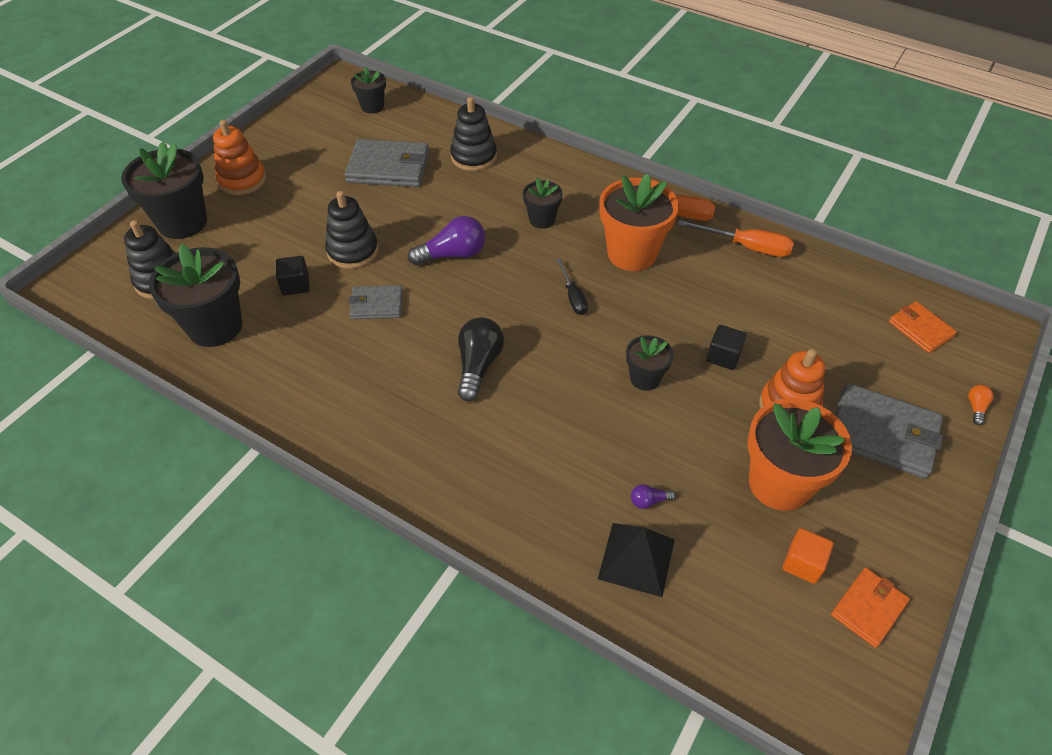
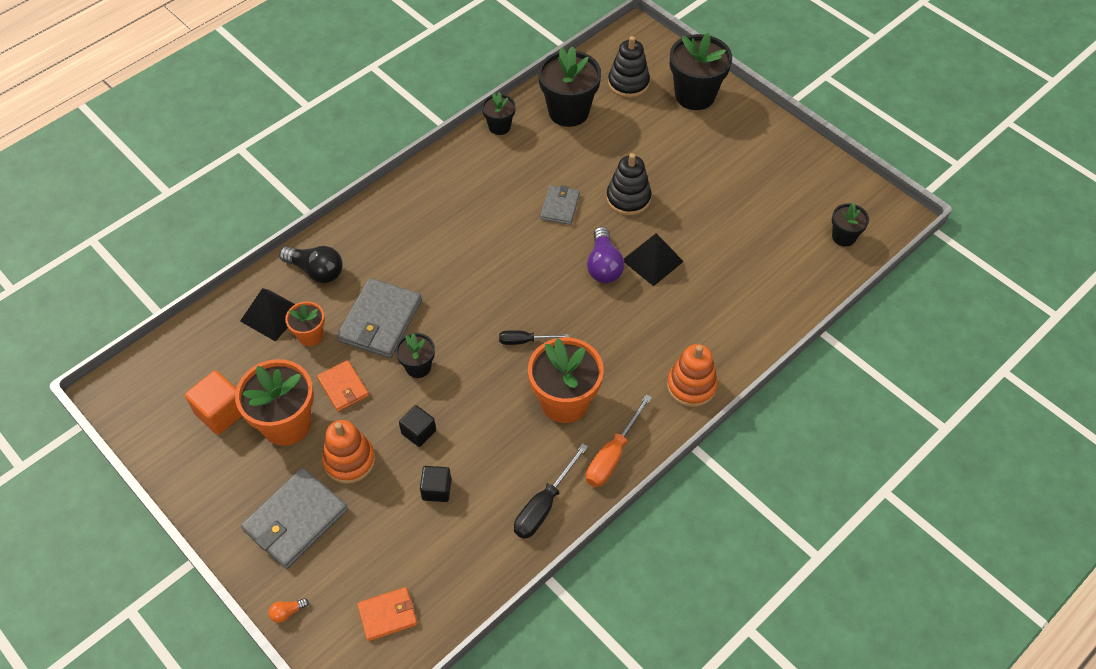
camera: 105 degrees right, 5 degrees up
(242, 180) = (743, 133): orange stacking toy -> orange stacking toy (691, 386)
(295, 285) = (598, 159): black cube -> black cube (436, 489)
(389, 167) = (739, 237): grey wallet -> grey wallet (380, 321)
(435, 220) = (652, 260): none -> black pyramid
(473, 157) = (741, 306): black stacking toy -> none
(478, 366) = (472, 260): black light bulb -> black light bulb (316, 271)
(542, 219) = (632, 341): black flower pot -> black flower pot (499, 126)
(649, 501) = (310, 335): purple light bulb -> orange flower pot
(747, 247) = (544, 505): orange screwdriver -> black screwdriver
(803, 563) = (221, 412): orange cube -> orange cube, size x1.54
(868, 608) = (172, 438): orange wallet -> orange wallet (343, 387)
(976, 407) = (287, 612): orange light bulb -> orange light bulb turned 120 degrees clockwise

